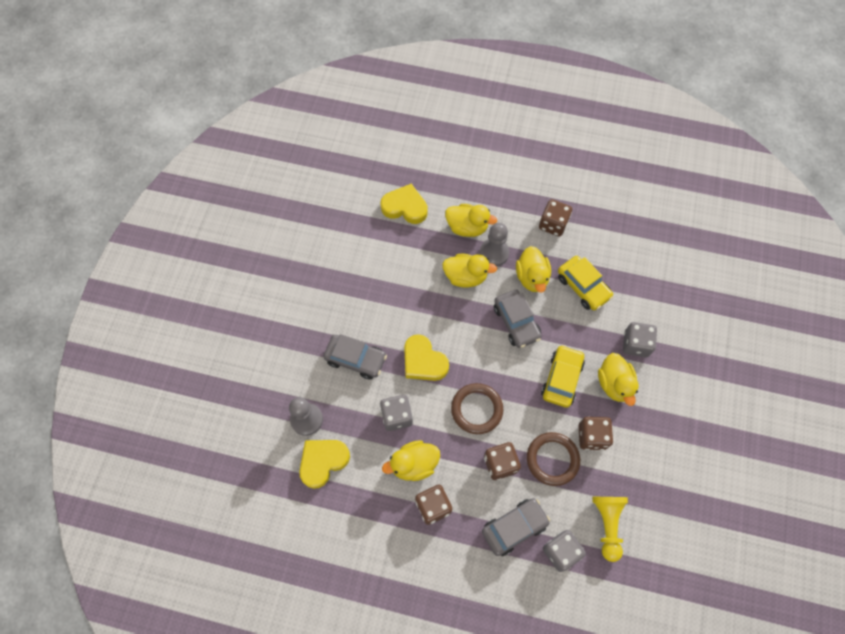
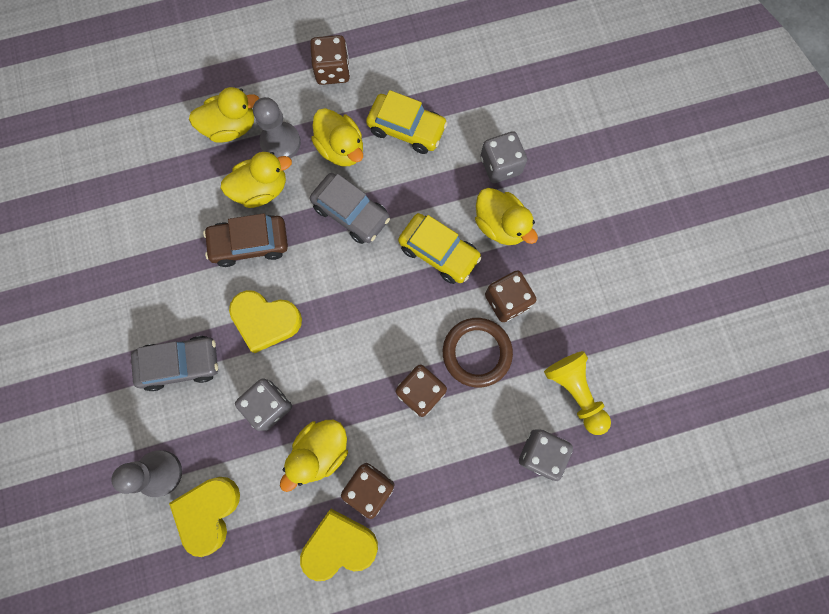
camera: 30 degrees left, 10 degrees up
(405, 207) = (140, 141): yellow heart -> yellow heart (339, 545)
(439, 307) = (250, 243): none -> brown car
(476, 409) = (359, 343): brown ring -> none
(514, 527) = (475, 457): grey car -> none
(562, 379) = (438, 252): yellow car -> yellow car turned 135 degrees clockwise

